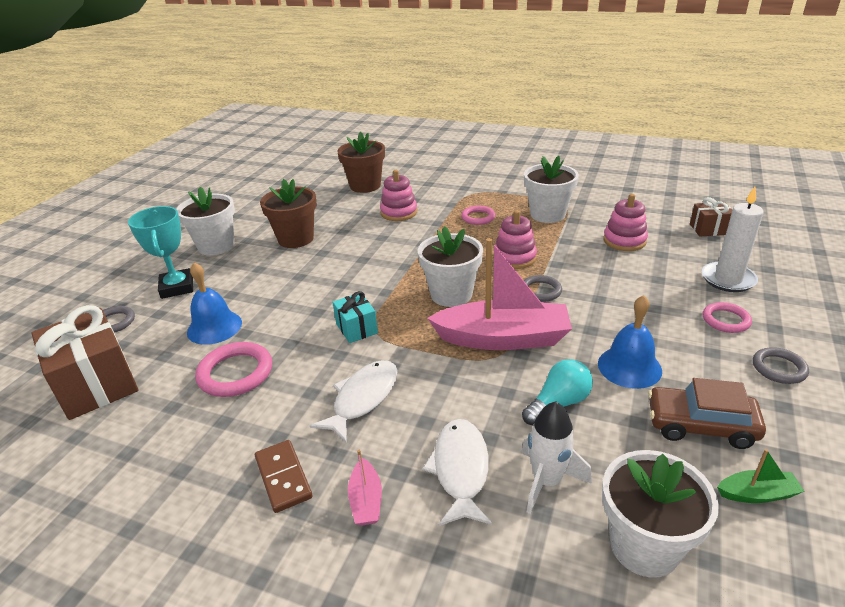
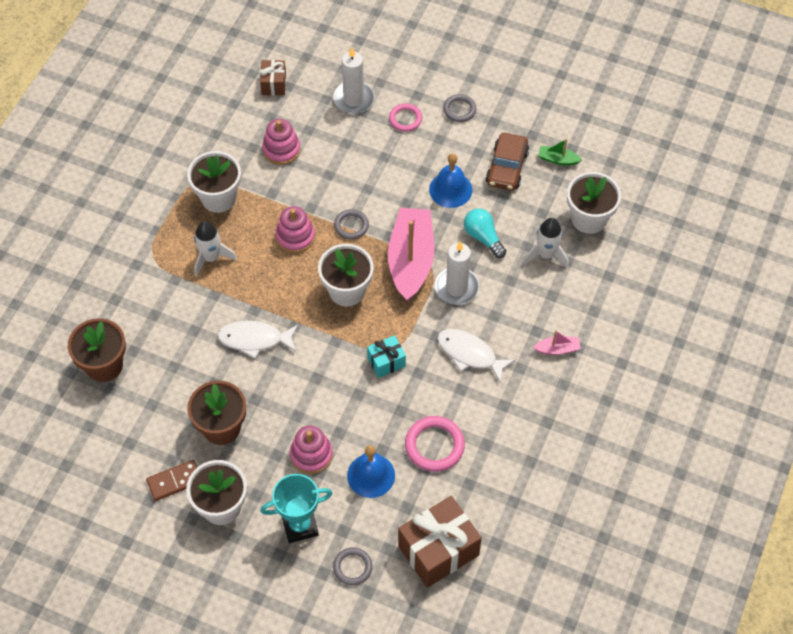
camera: 90 degrees left, 25 degrees up
(283, 477) = (538, 397): brown domino -> brown domino (174, 481)
(399, 212) = (183, 330): pink stacking toy -> pink stacking toy (311, 454)
(460, 469) = (536, 298): white fish -> white fish (254, 339)
(467, 381) = (456, 287): none -> white candle
(478, 217) = (211, 258): pink ring -> white rocket
(757, 494) = (558, 159): green boat -> green boat turned 75 degrees counterclockwise

